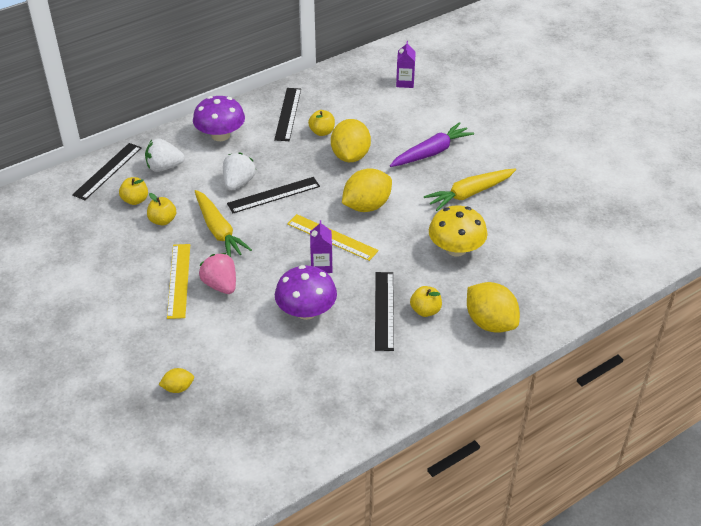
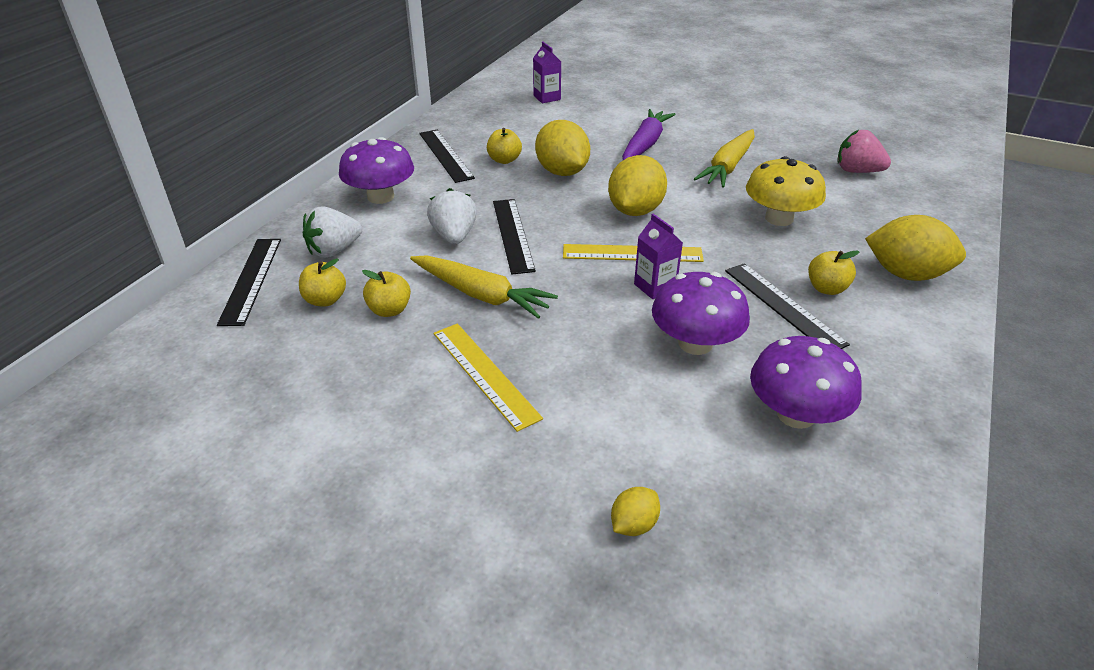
camera: 30 degrees left, 5 degrees down
(220, 285) = (550, 357): pink strawberry -> pink strawberry (857, 171)
(274, 195) = (513, 235): black ruler -> black ruler turned 45 degrees counterclockwise
(315, 374) = (796, 414): none -> purple mushroom

